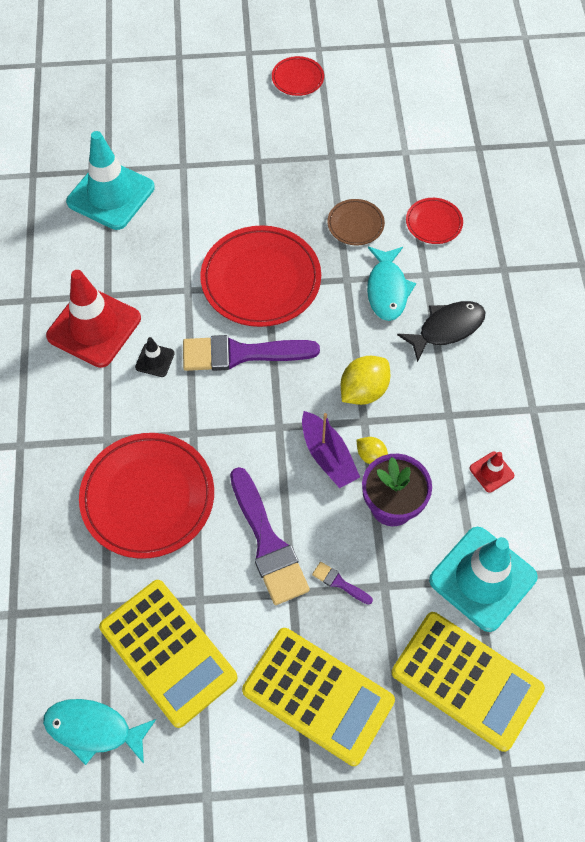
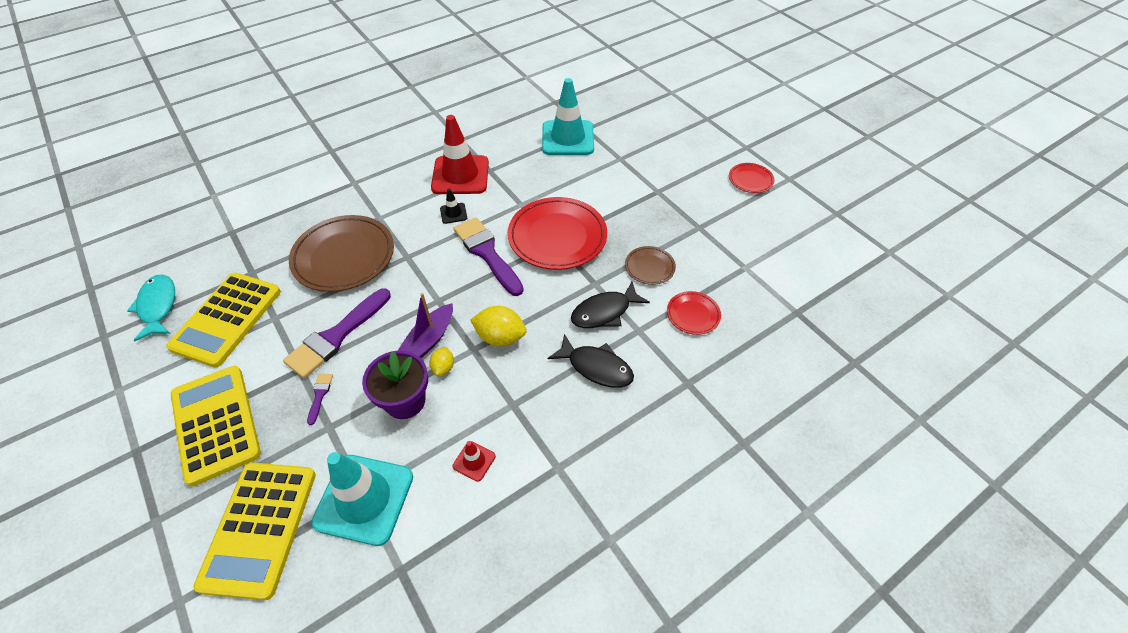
camera: 60 degrees right, 10 degrees down
(148, 497) = (344, 256): red plate -> brown plate
(318, 696) = (216, 423): yellow calculator -> yellow calculator turned 150 degrees clockwise
(387, 290) = (604, 312): turquoise fish -> black fish

